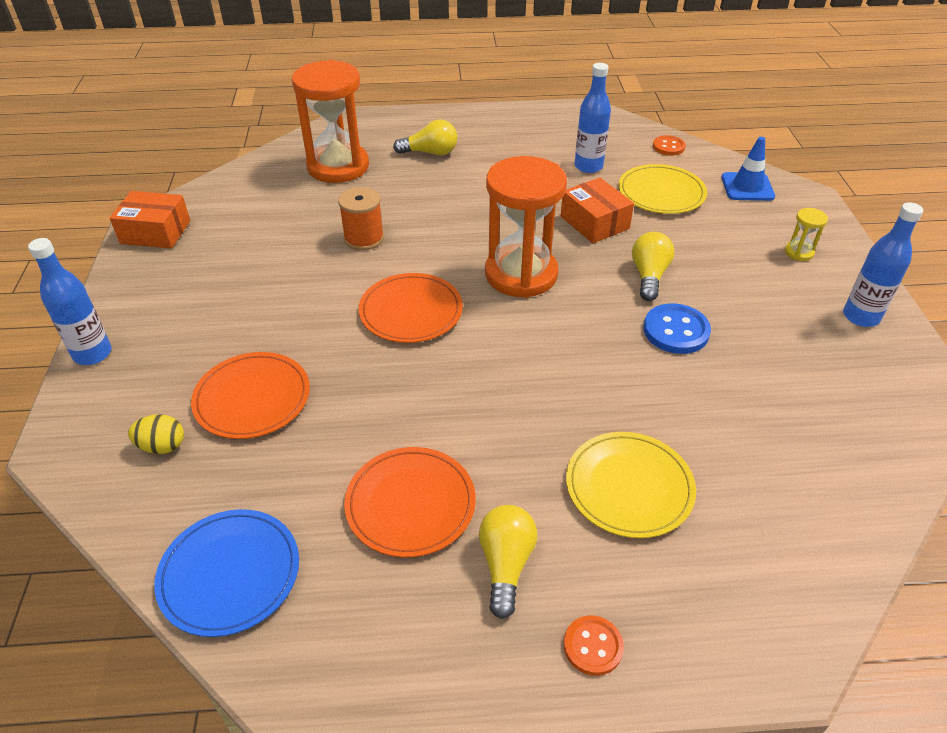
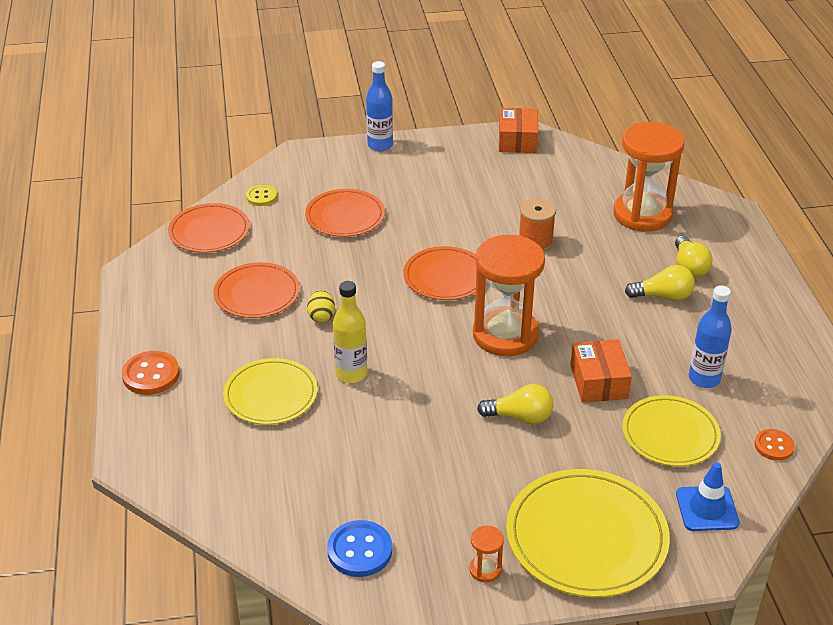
camera: 85 degrees right, 5 degrees down
(159, 499) = (261, 197): none -> yellow button
(162, 446) = (302, 189): yellow egg -> yellow egg (321, 316)
(229, 574) = (209, 231): blue plate -> orange plate
(505, 564) = (209, 337): yellow light bulb -> yellow light bulb (663, 296)
(586, 403) = (351, 374): none -> yellow bottle
(593, 646) = (151, 375): orange button -> orange button, size x1.55
(594, 222) = (598, 382): orange box -> orange box turned 60 degrees counterclockwise
(676, 331) = (444, 430): blue button -> blue button (359, 550)
(799, 252) = (586, 537): yellow hourglass -> yellow plate
(861, 317) = (485, 569): blue bottle -> orange hourglass

